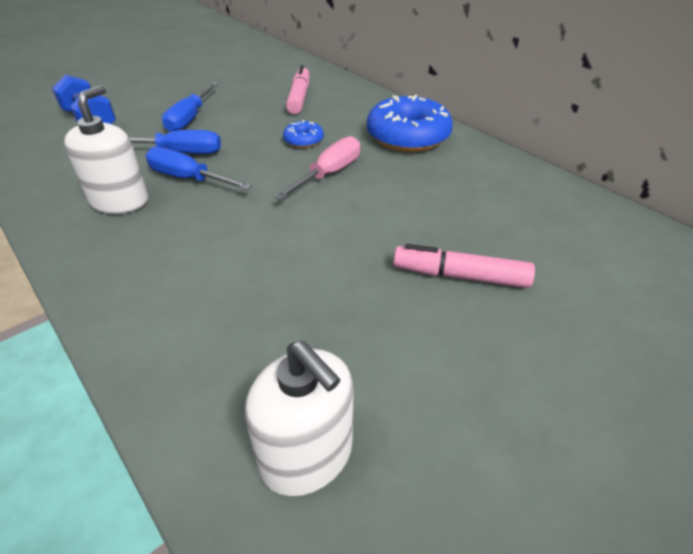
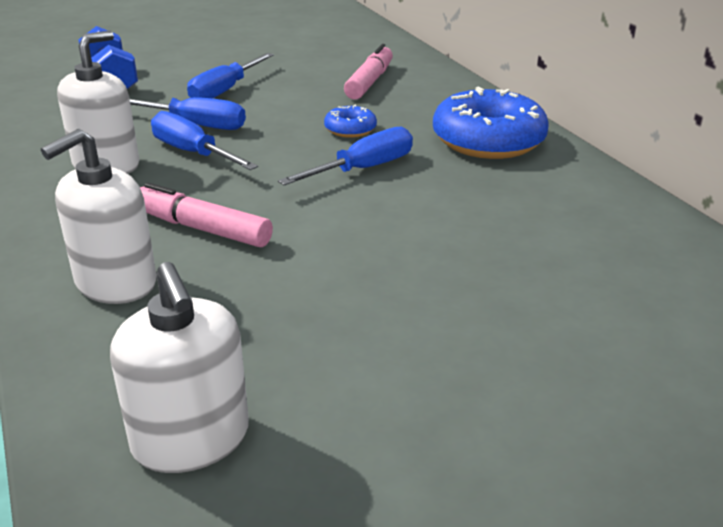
camera: 15 degrees right, 10 degrees down
(176, 313) = (115, 282): none -> white soap dispenser
(329, 173) = (363, 169): pink screwdriver -> blue screwdriver
(460, 276) = (470, 300): pink marker -> pink marker (202, 229)

